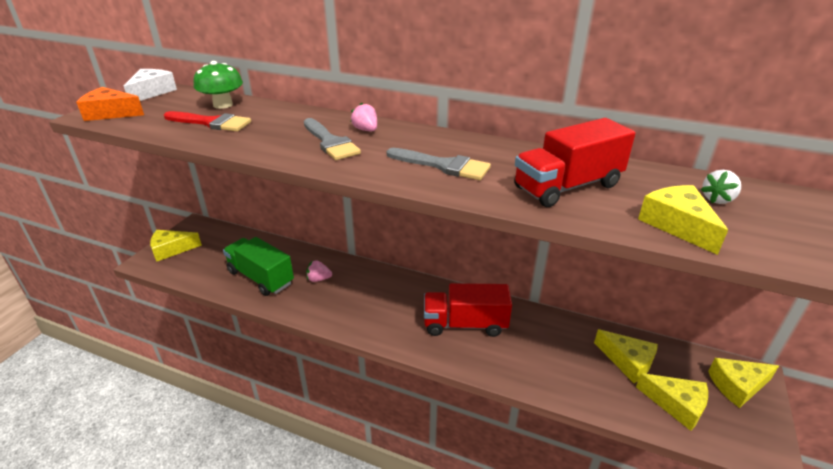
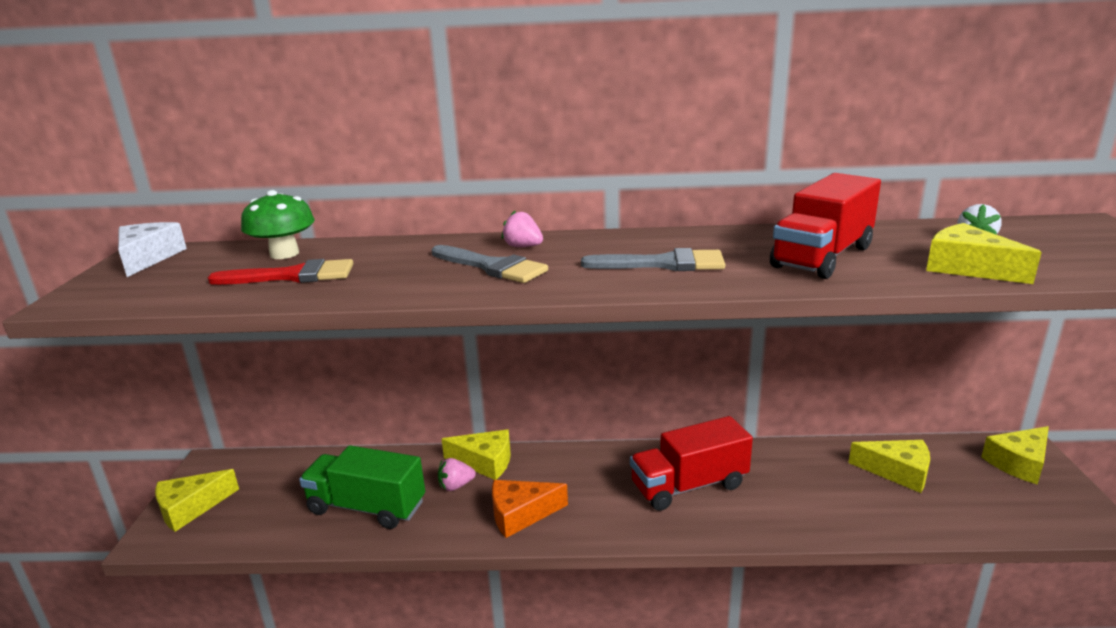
camera: 20 degrees left, 10 degrees down
(111, 113) = (108, 293): orange cheese -> orange cheese (521, 514)
(676, 405) = (978, 501): yellow cheese -> yellow cheese (485, 462)

